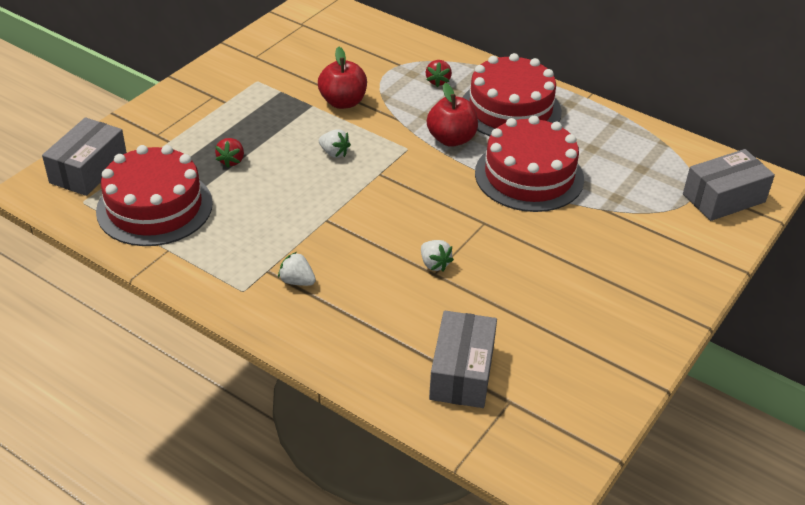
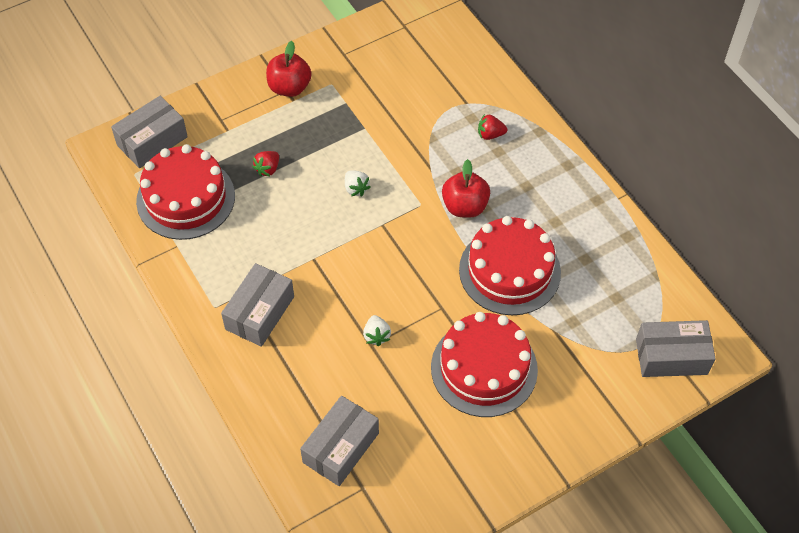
camera: 25 degrees right, 15 degrees up
(297, 281) = (260, 313): white strawberry -> grey box
(343, 102) = (393, 133): red apple -> red apple (289, 87)
(438, 81) = (490, 134): red strawberry -> red strawberry turned 60 degrees clockwise
(510, 109) = (537, 189): red cake -> red cake (484, 368)

